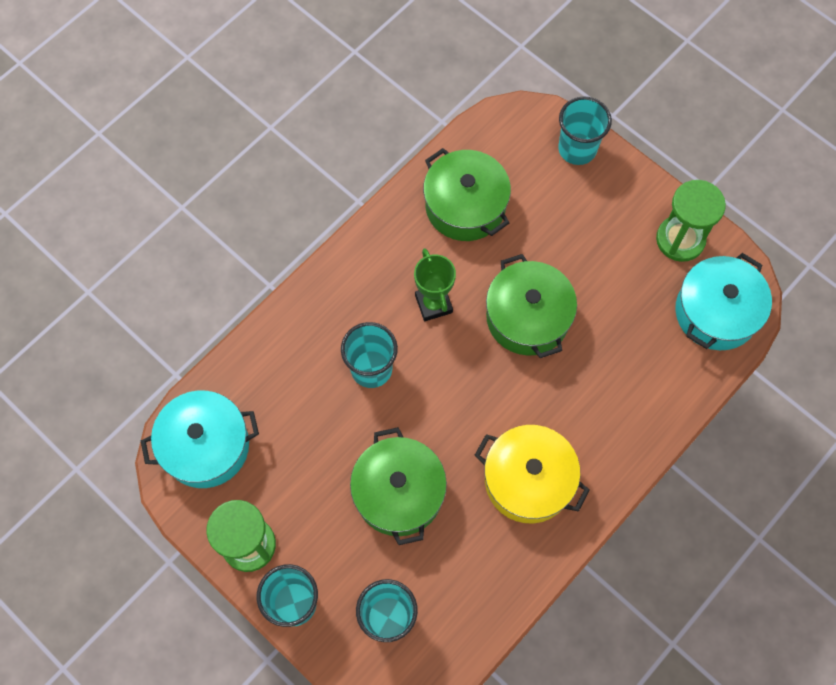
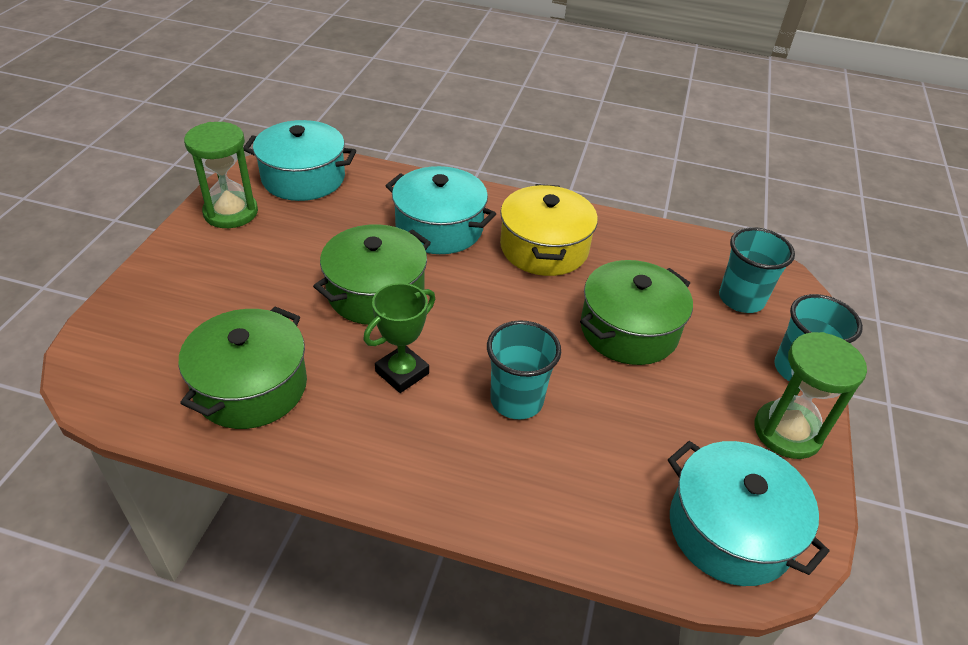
camera: 120 degrees left, 25 degrees down
(577, 149) = (131, 311): turquoise cup -> none
(593, 401) = (439, 228): none -> turquoise pot

